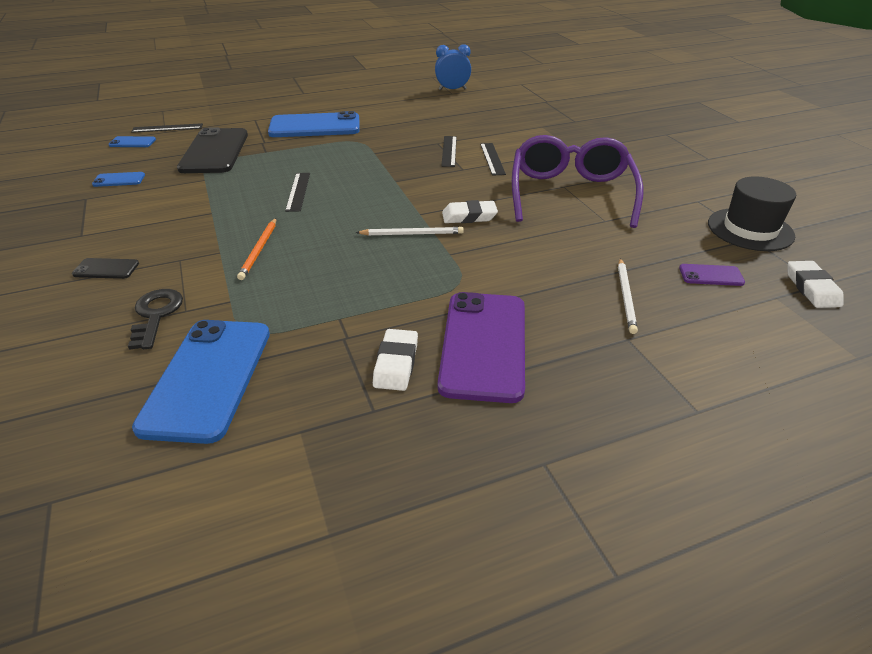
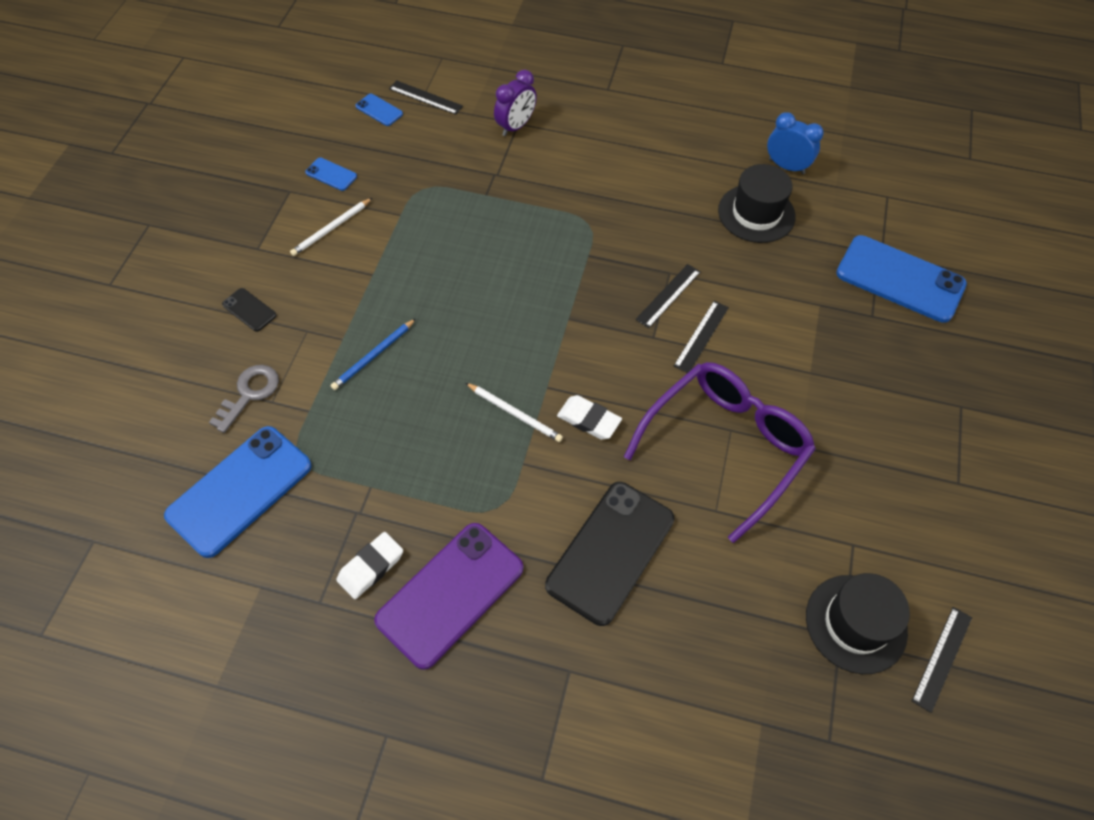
camera: 35 degrees right, 20 degrees up
(156, 315) = (249, 394): black key -> grey key
(215, 151) = (440, 168): black phone -> black phone (610, 552)
(254, 121) = (516, 126): none -> purple clock
(259, 250) = (373, 356): orange pencil -> blue pencil
(298, 191) = (467, 283): black ruler -> black ruler (942, 658)
(315, 126) = (568, 169): blue phone -> blue phone (900, 279)
(459, 108) = (756, 213): none -> black hat
(626, 297) = (621, 624): white pencil -> white pencil (331, 229)
(711, 275) = (733, 654): purple phone -> none
(811, 288) = (813, 739): white eraser -> none

